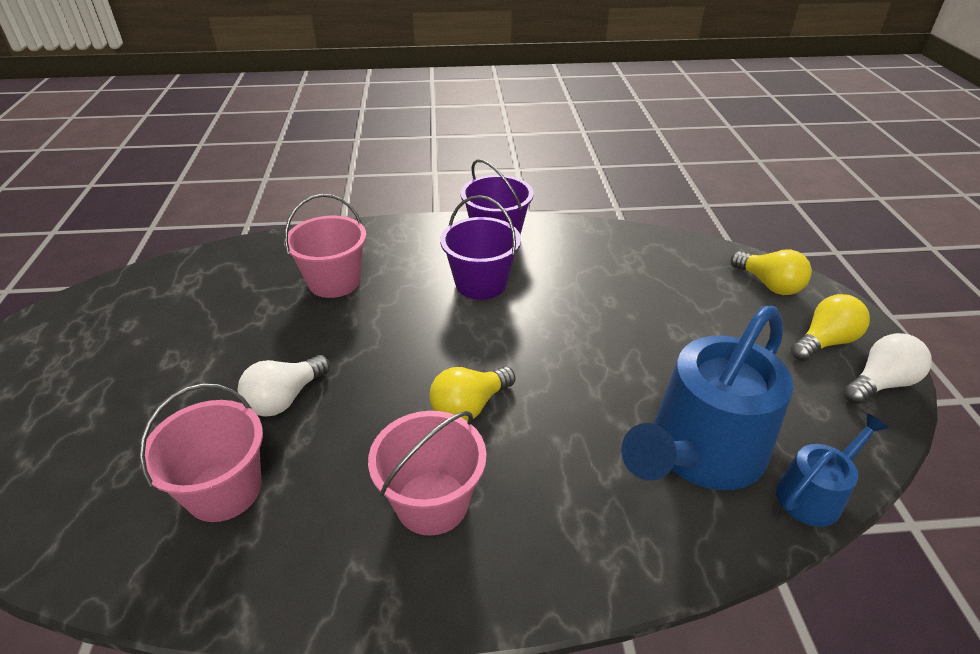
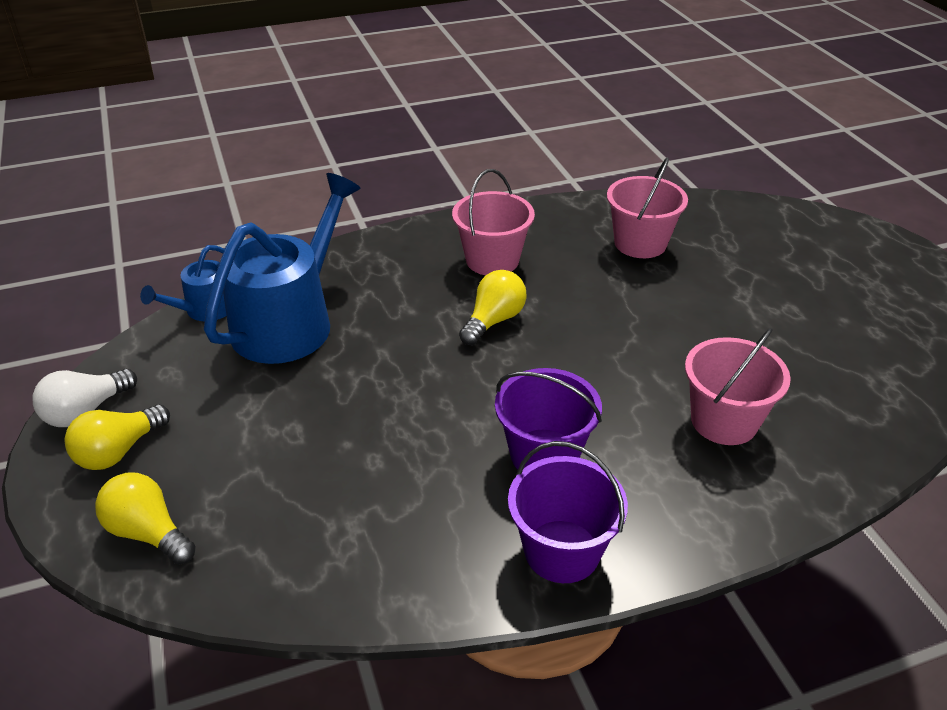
camera: 165 degrees right, 0 degrees up
(285, 398) = (655, 299): white light bulb -> none

